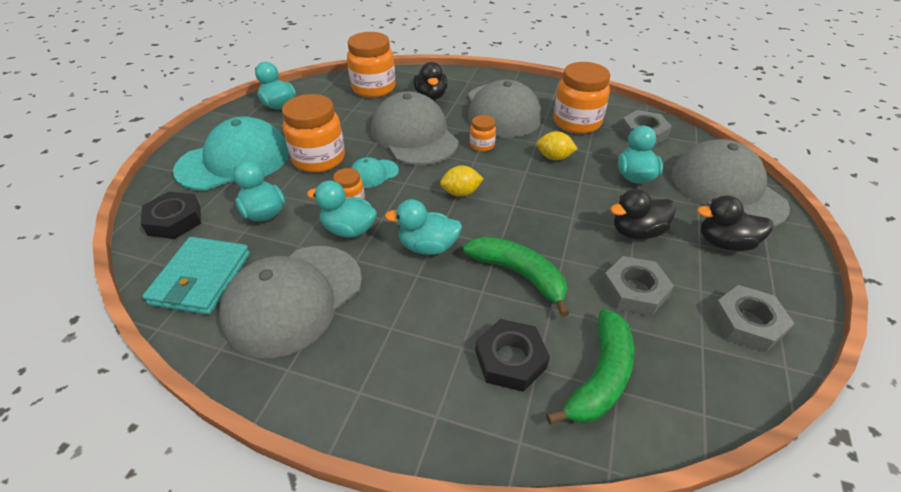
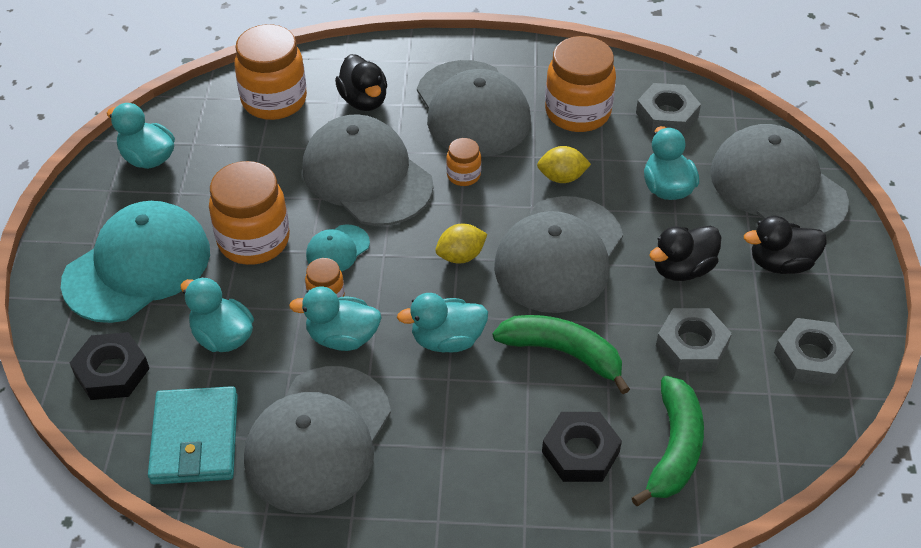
camera: 15 degrees left, 5 degrees up
(537, 205) = (559, 254): none -> grey cap

